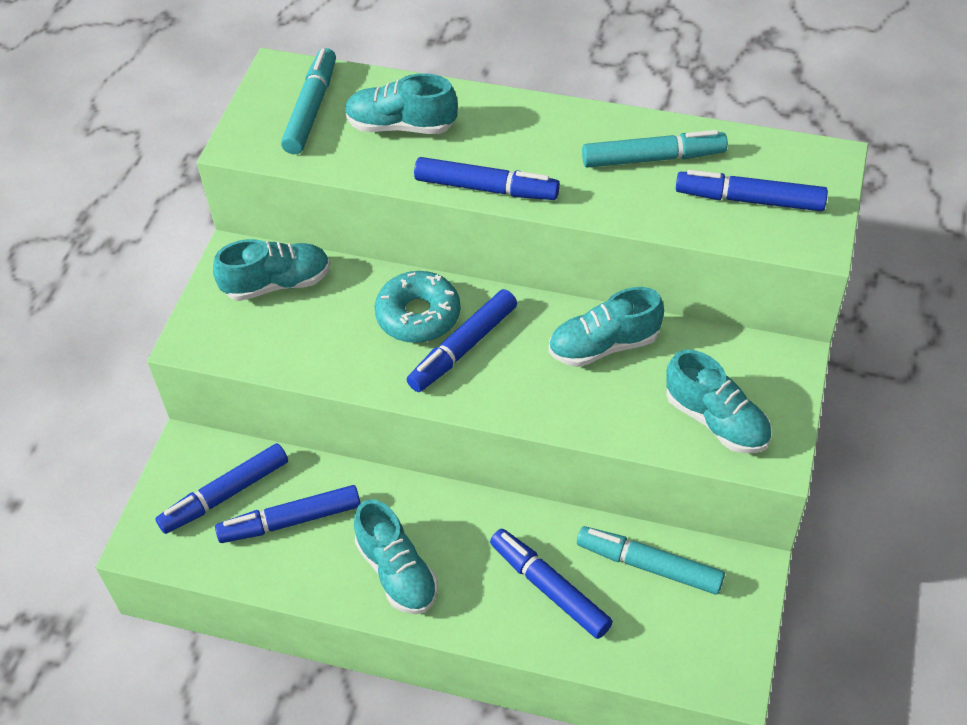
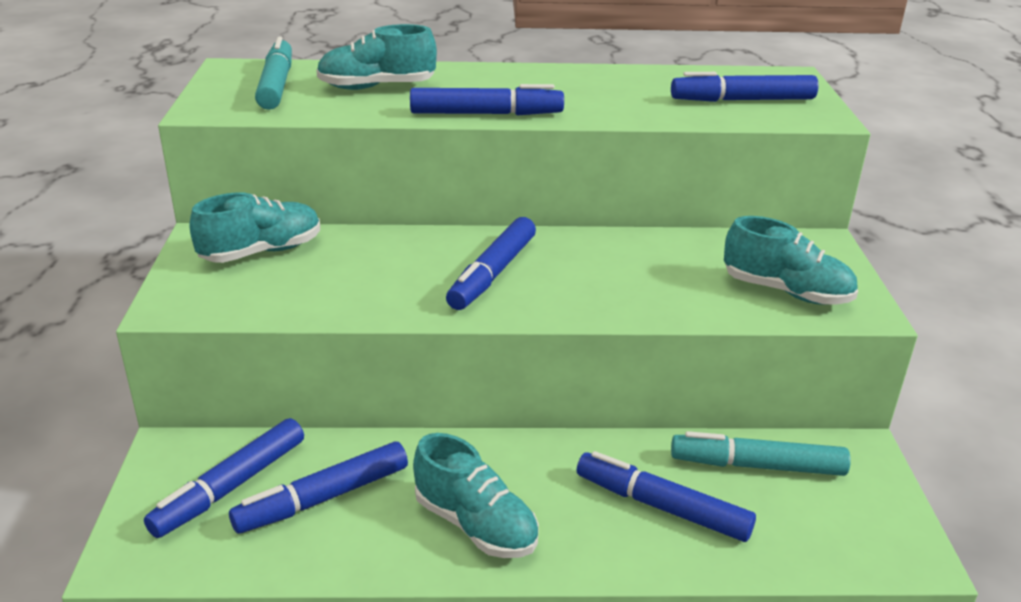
camera: 20 degrees left, 20 degrees down
(418, 315) = (431, 256): turquoise donut -> none
(604, 345) = (638, 255): turquoise shoe -> none
(652, 158) = (635, 86): turquoise marker -> none

